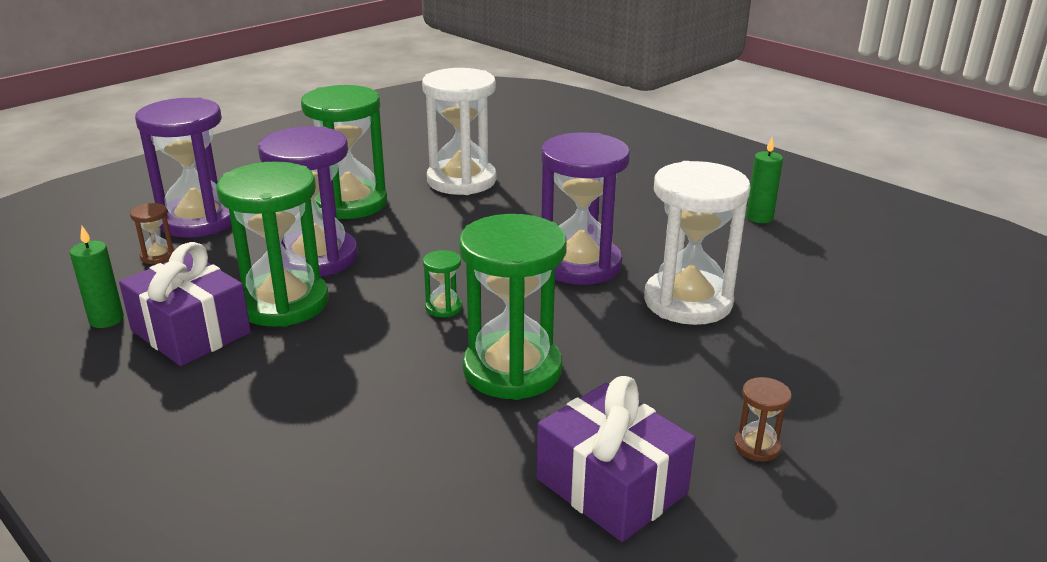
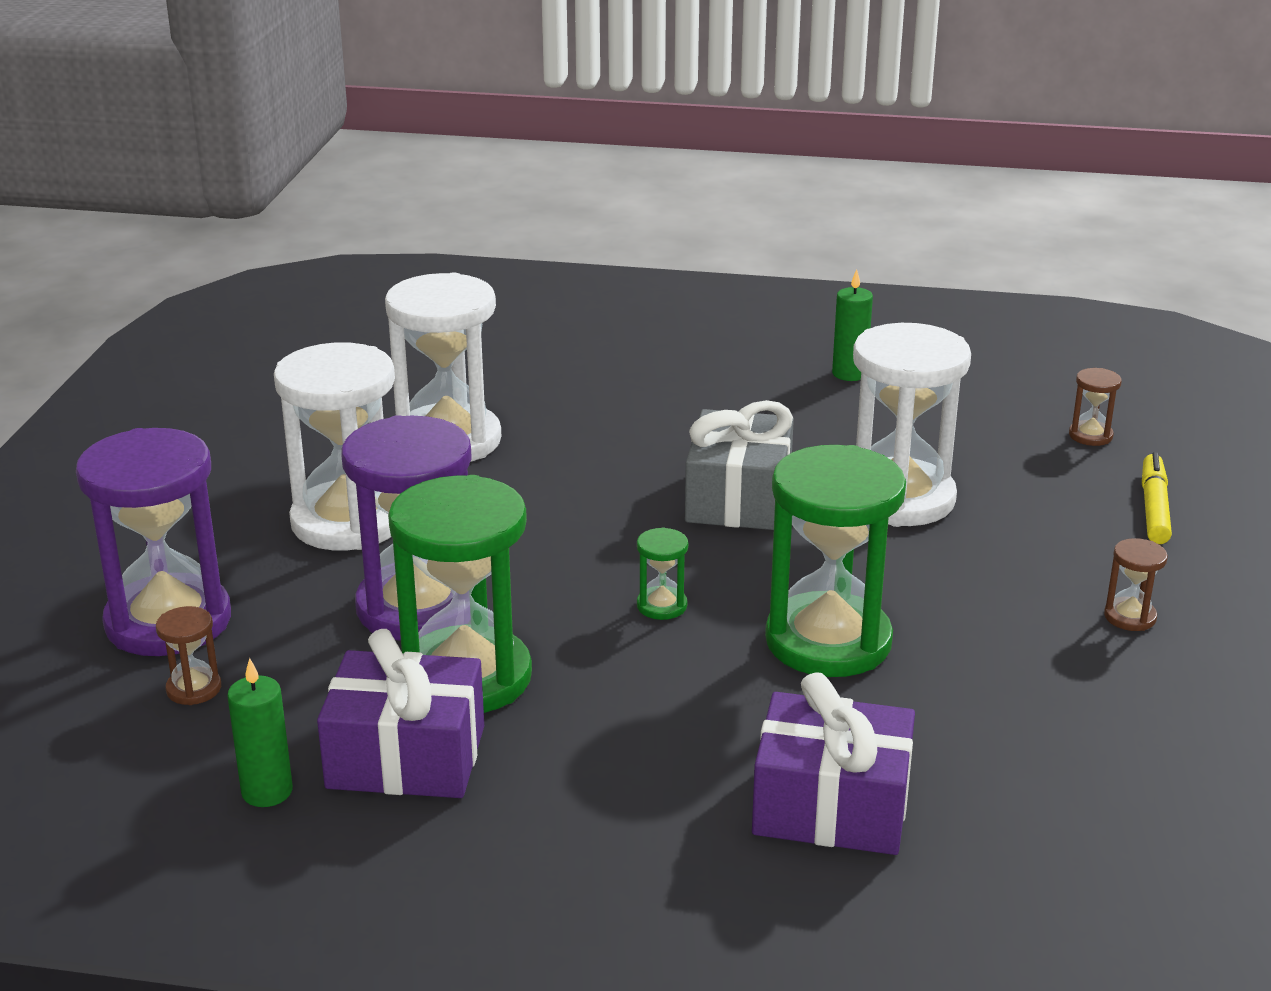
camera: 35 degrees left, 0 degrees up
(350, 203) = (348, 522): green hourglass -> white hourglass
(580, 265) = (738, 498): purple hourglass -> grey gift
(611, 486) = (1060, 708): purple gift -> purple gift (831, 806)
(883, 378) = (1154, 508): none -> yellow marker
(895, 311) = (1090, 436): none -> brown hourglass

